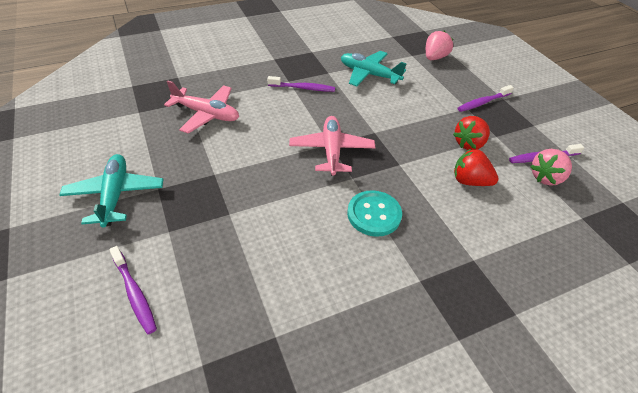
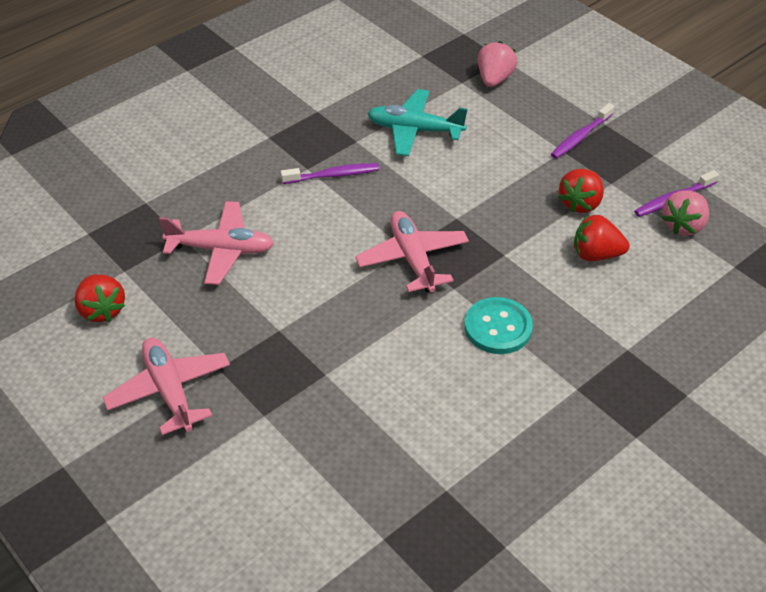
camera: 15 degrees left, 0 degrees up
(108, 131) = (102, 310): none -> red strawberry
(115, 195) = (170, 391): turquoise plane -> pink plane
(134, 293) = (268, 493): purple toothbrush -> none

